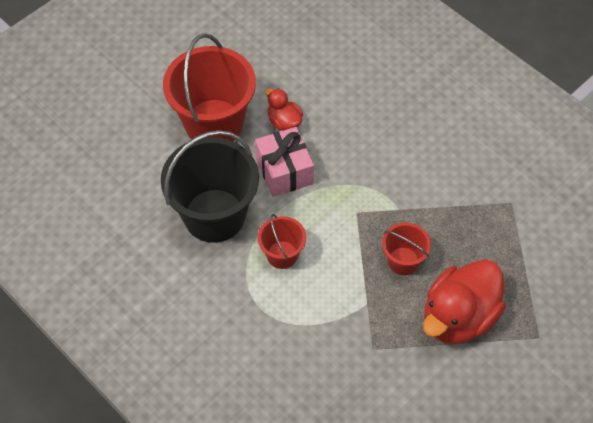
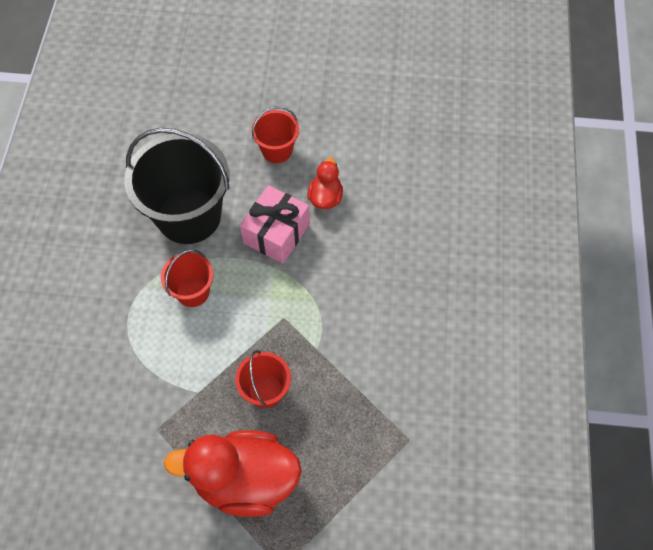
camera: 50 degrees right, 5 degrees up
(214, 123) = (277, 150): red bucket -> red bucket, size x0.50

